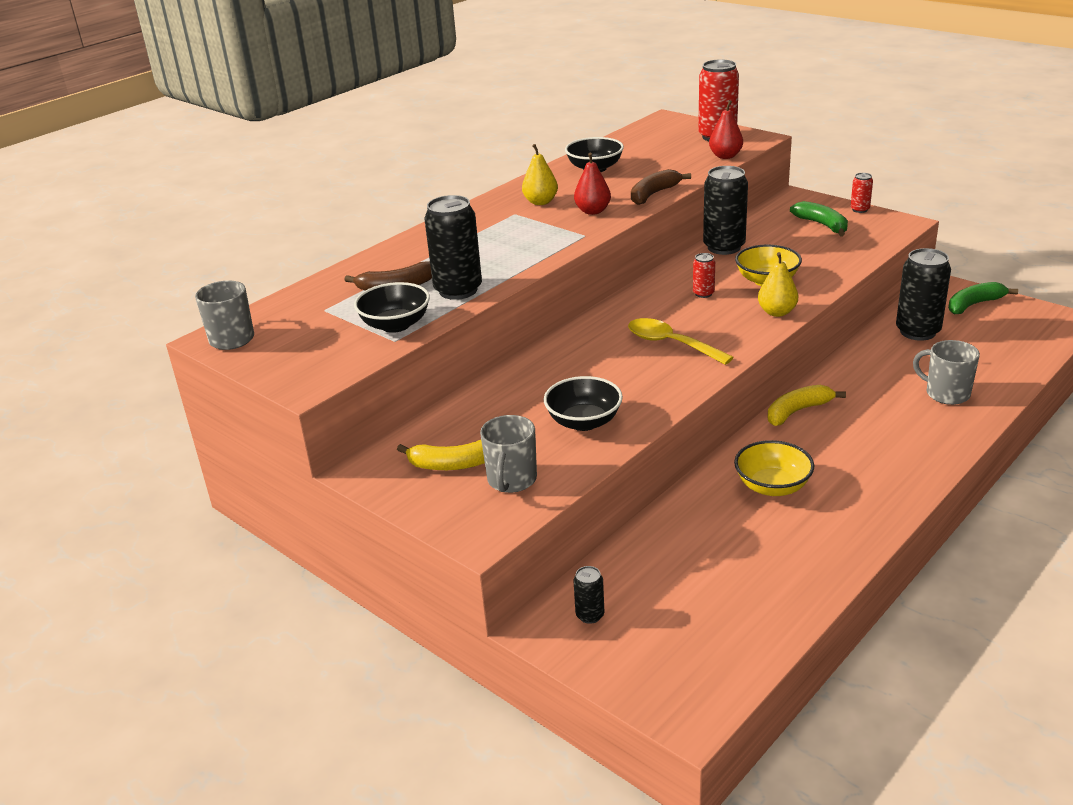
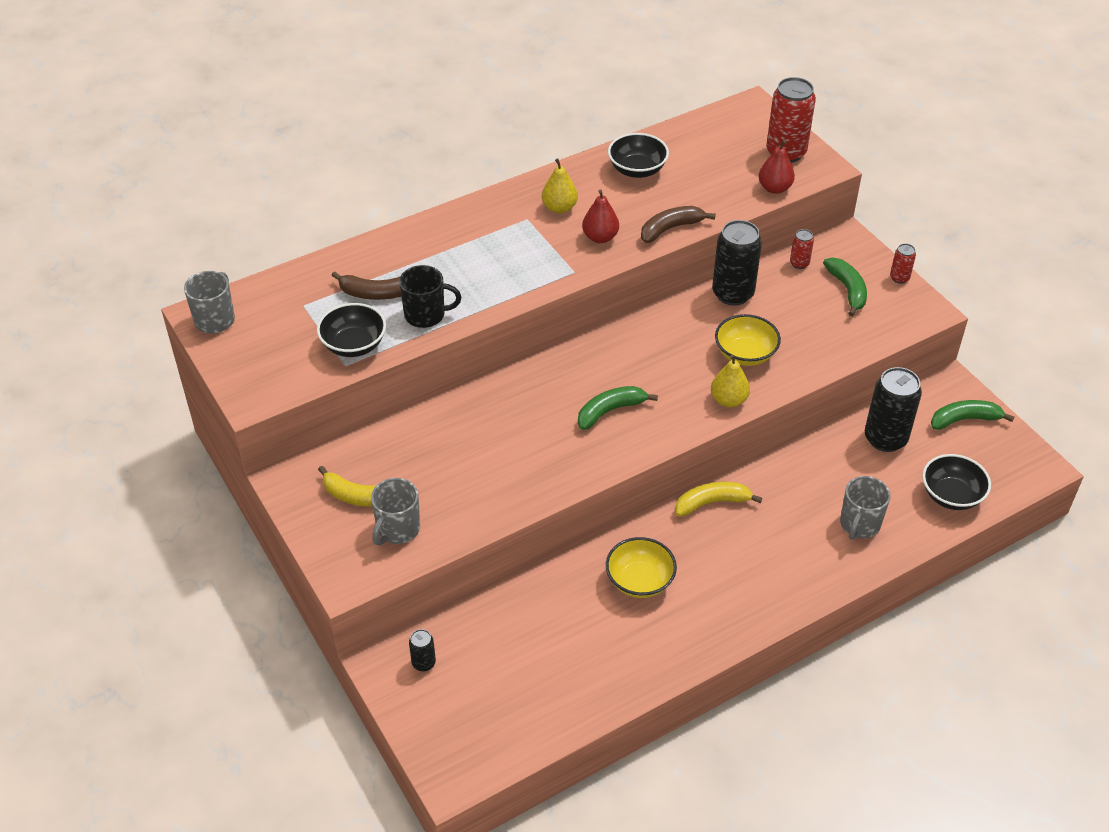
camera: 15 degrees right, 15 degrees up
(458, 290) = (426, 315): black can -> black mug
(584, 422) = (487, 482): black bowl -> black bowl (951, 495)
(670, 344) = (610, 411): yellow spoon -> green banana
(703, 293) = (676, 353): red can -> red can (799, 263)
(946, 394) = (859, 524): grey mug -> grey mug turned 120 degrees counterclockwise

